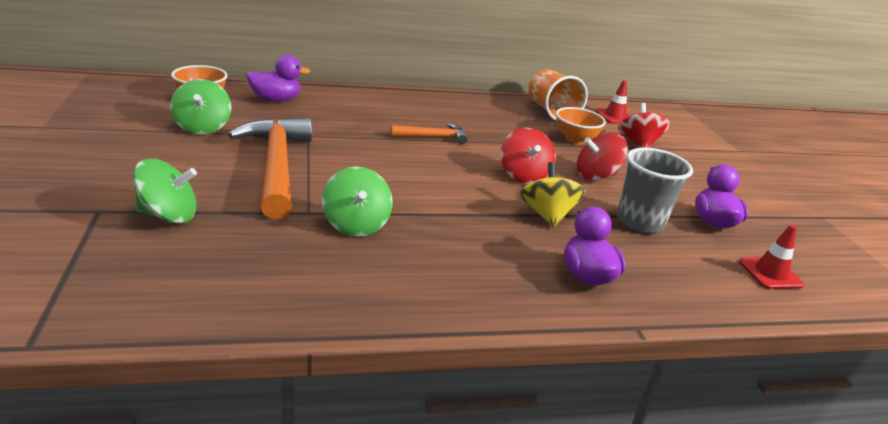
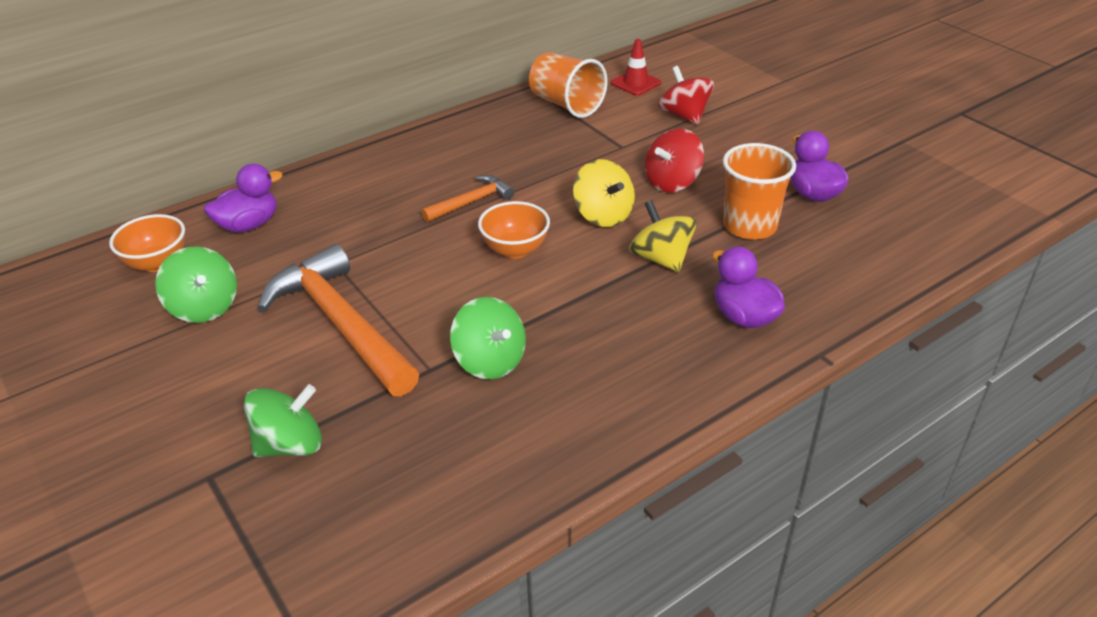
camera: 20 degrees left, 10 degrees up
(524, 175) = (603, 215): red spinning top -> yellow spinning top
(575, 139) = (618, 137): orange bowl -> orange bowl (515, 250)
(640, 222) = (749, 226): grey cup -> orange cup
(770, 273) = (893, 236): red traffic cone -> none

